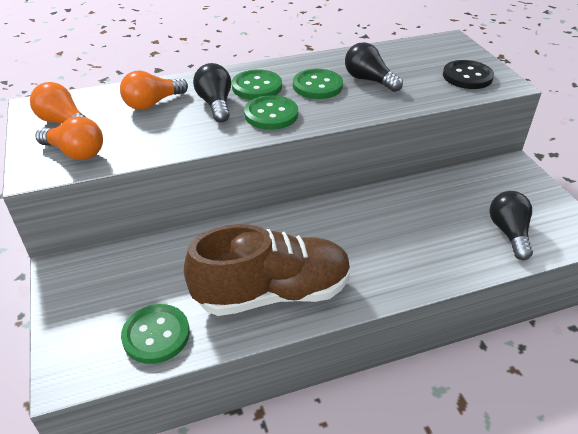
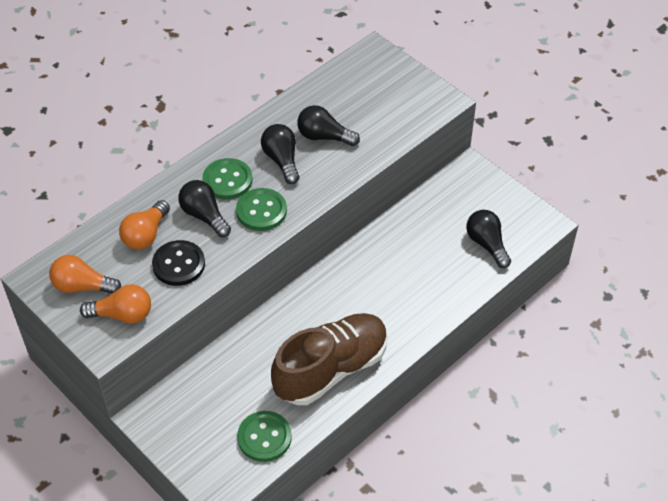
camera: 25 degrees left, 10 degrees up
(317, 86) = (282, 160): green button -> black light bulb
(467, 76) = (408, 102): black button -> black button (178, 264)

